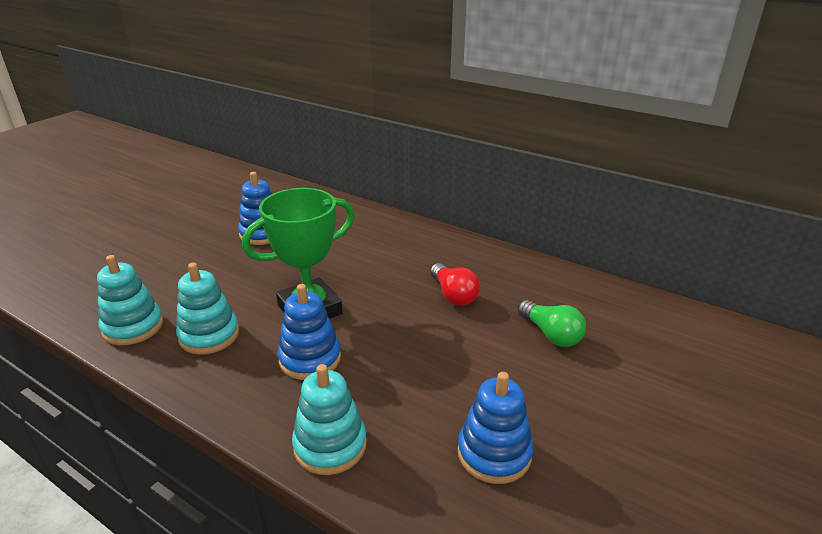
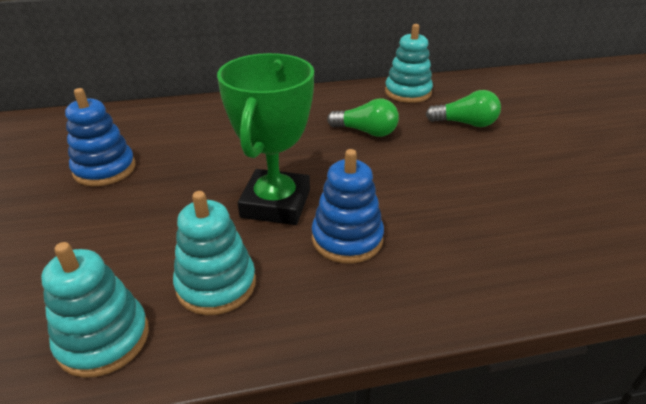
camera: 45 degrees left, 5 degrees up
(330, 445) = (477, 285): turquoise stacking toy -> turquoise stacking toy (408, 92)
(453, 295) = (366, 132): red light bulb -> green light bulb
(494, 453) = (564, 211): blue stacking toy -> none

